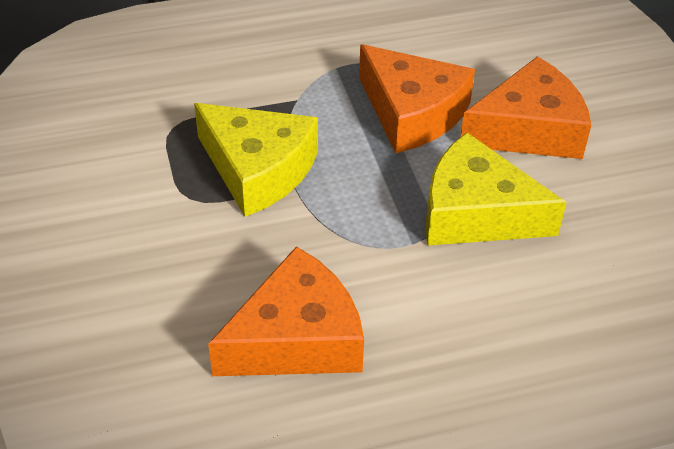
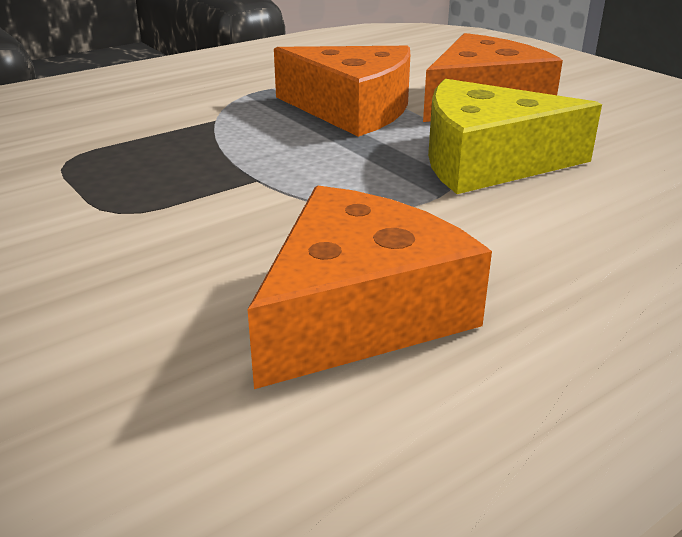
camera: 20 degrees left, 15 degrees down
(258, 169) = (200, 173): yellow cheese -> none

